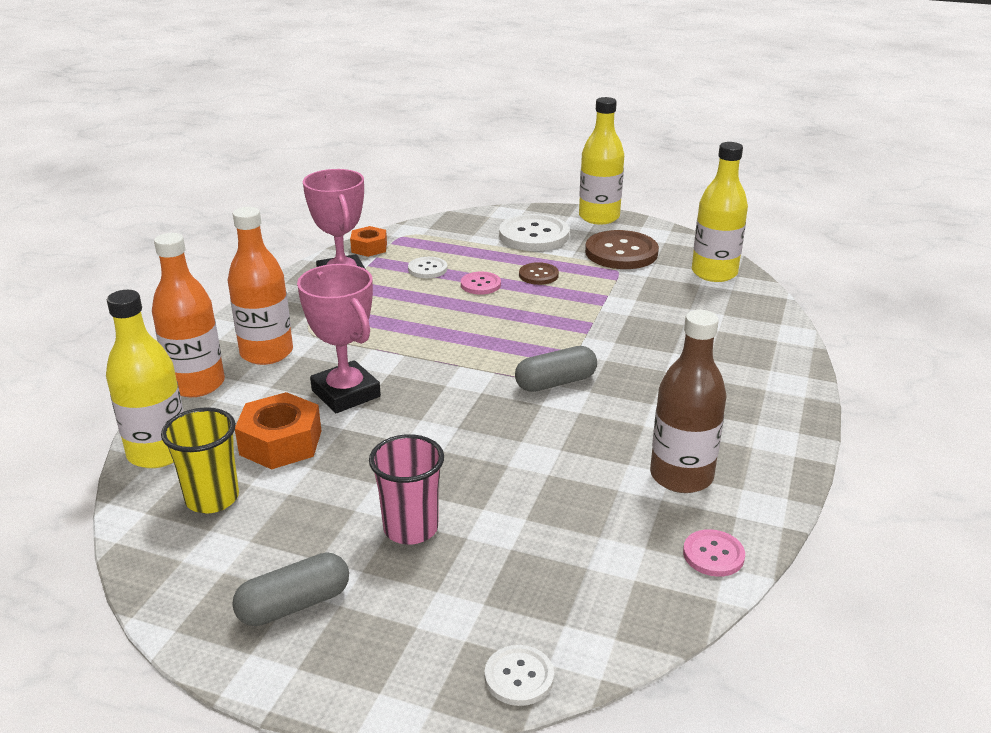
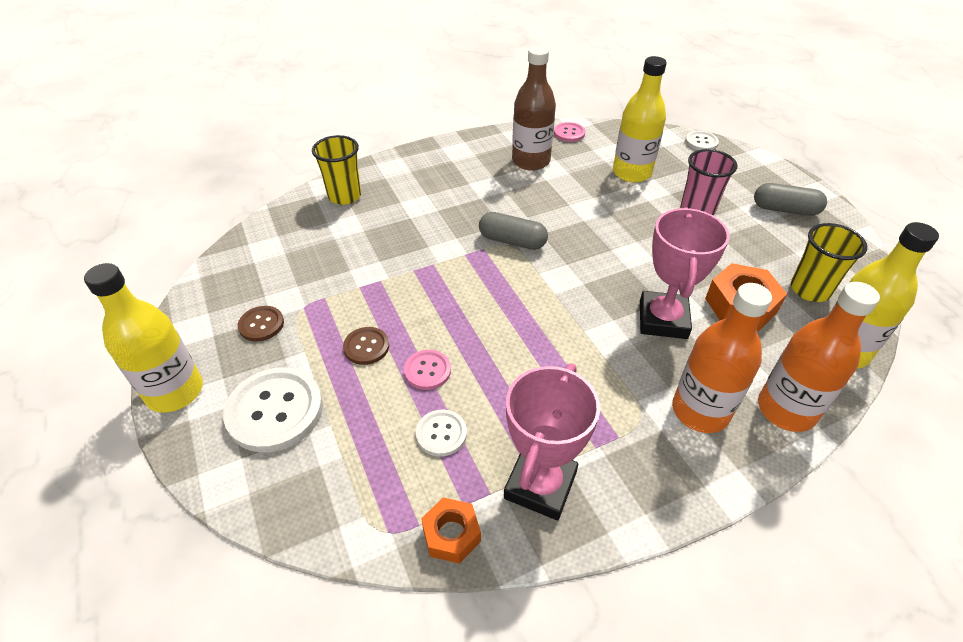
camera: 135 degrees left, 15 degrees up
(621, 252) = (261, 324): brown button -> brown button, size x0.53
(714, 273) = (255, 255): yellow bottle -> yellow bottle (632, 173)
(758, 336) = (344, 196): none -> yellow cup

